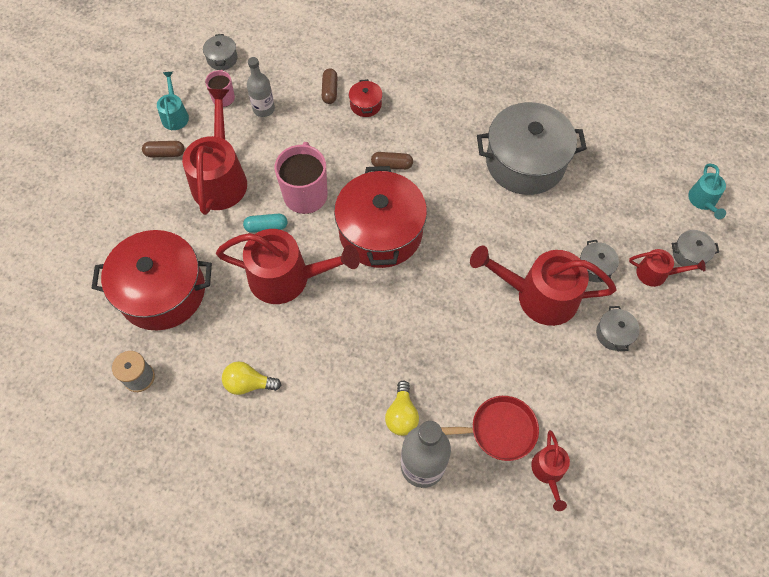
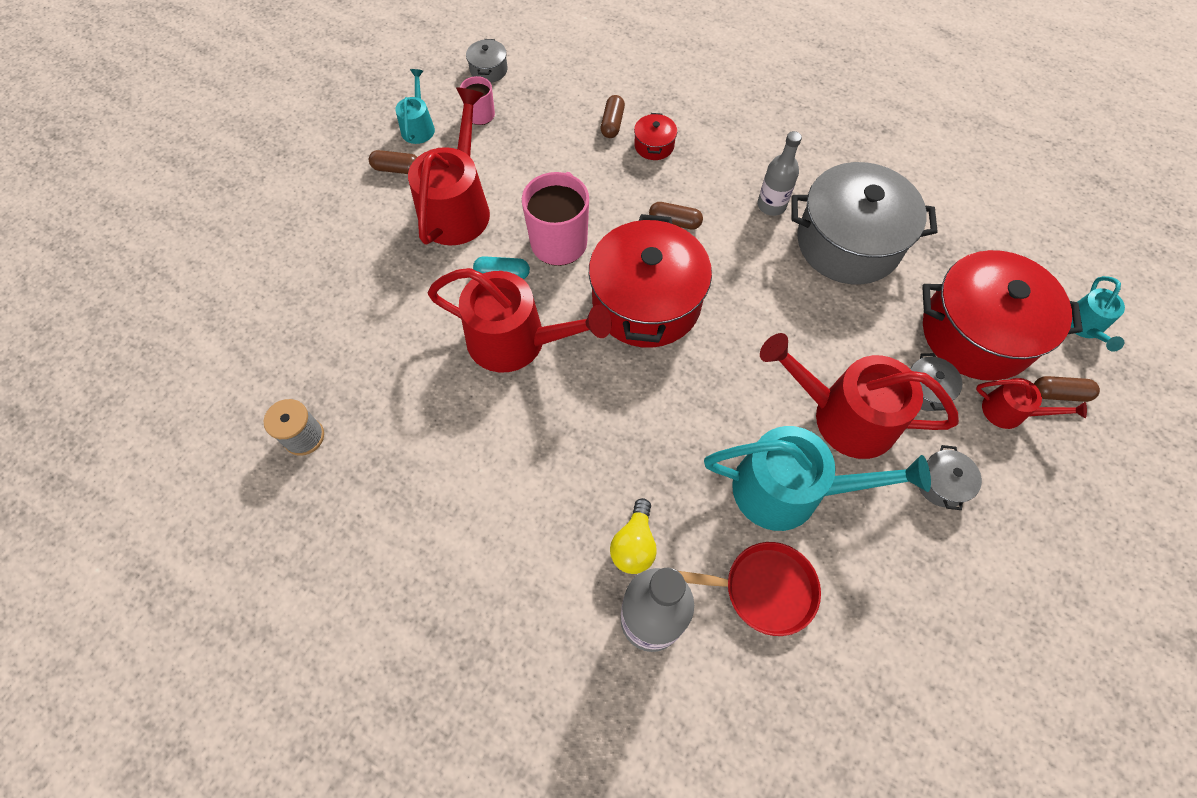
camera: 10 degrees right, 0 degrees up
(162, 291) = (357, 334): red pot -> red pot (976, 333)
(248, 383) = (440, 468): yellow light bulb -> none
(264, 109) = (527, 134): grey bottle -> grey bottle (771, 205)
(507, 357) = (788, 490): none -> turquoise watering can
(548, 471) = (825, 660): red watering can -> none
(689, 254) = (1059, 393): grey pot -> brown capsule

